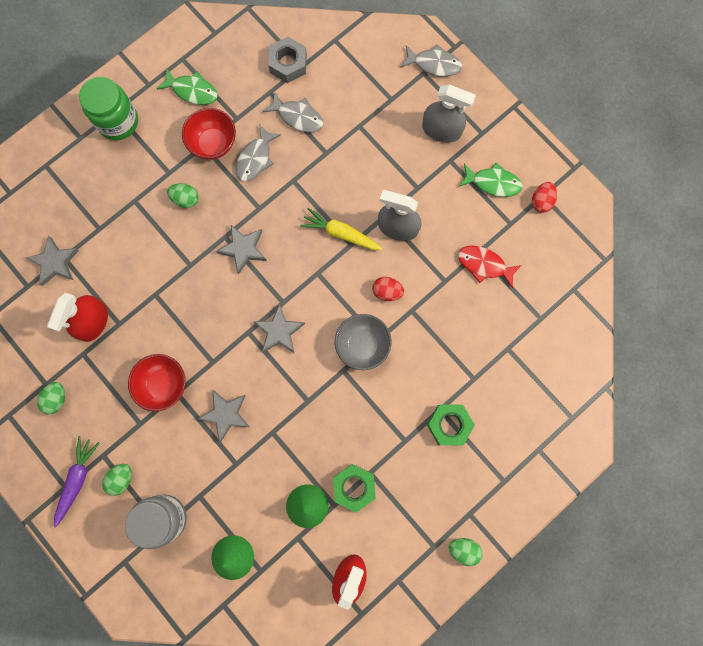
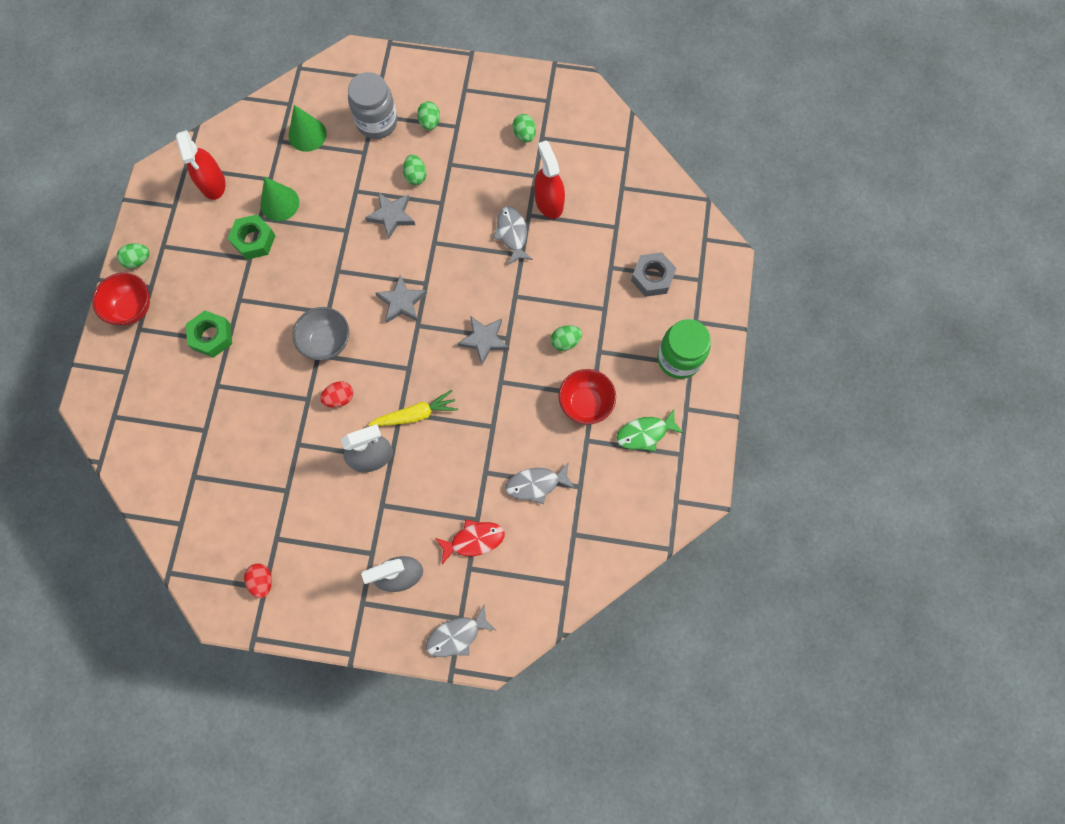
camera: 140 degrees right, 5 degrees down
(55, 263) = (618, 218): grey star -> none
(77, 480) = (460, 99): purple carrot -> none
(163, 384) = (456, 201): red bowl -> red bowl (132, 308)
(176, 436) = (416, 176): none -> green egg
(255, 159) = (539, 419): grey fish -> grey fish (512, 234)
(288, 63) = (587, 525): grey nut -> grey nut (652, 277)
(484, 265) = (273, 483): red fish -> red fish (474, 540)
(493, 183) = (318, 563): green fish -> none

